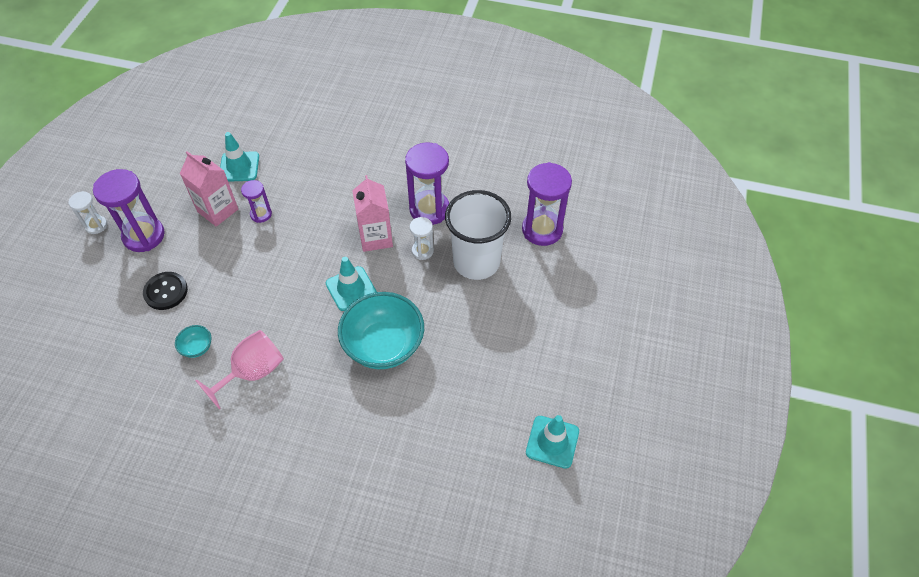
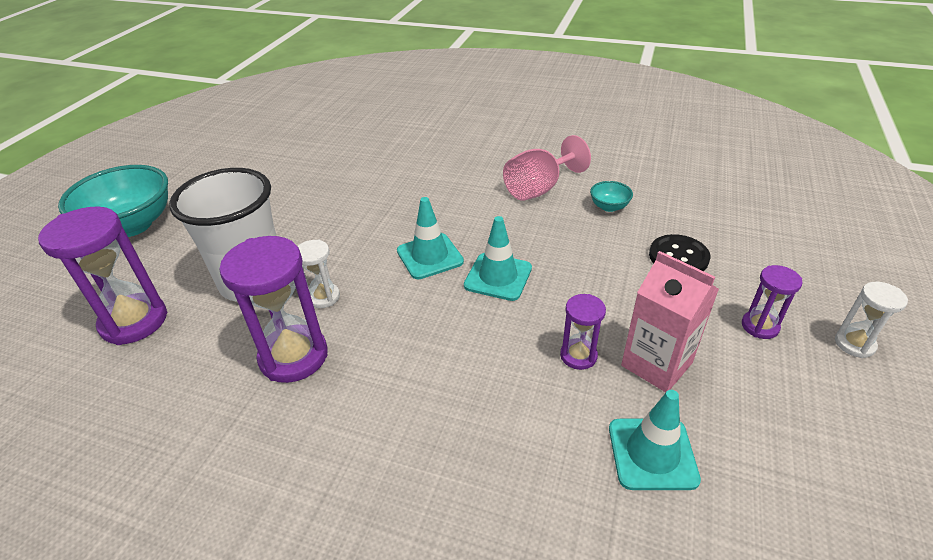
camera: 175 degrees left, 15 degrees down
(144, 236) = (760, 326): purple hourglass -> purple hourglass, size x0.53
(375, 237) = (389, 316): pink carton -> none
(384, 345) = (395, 206): turquoise bowl -> turquoise bowl (131, 225)
(552, 442) = (254, 148): turquoise traffic cone -> turquoise traffic cone (498, 277)

